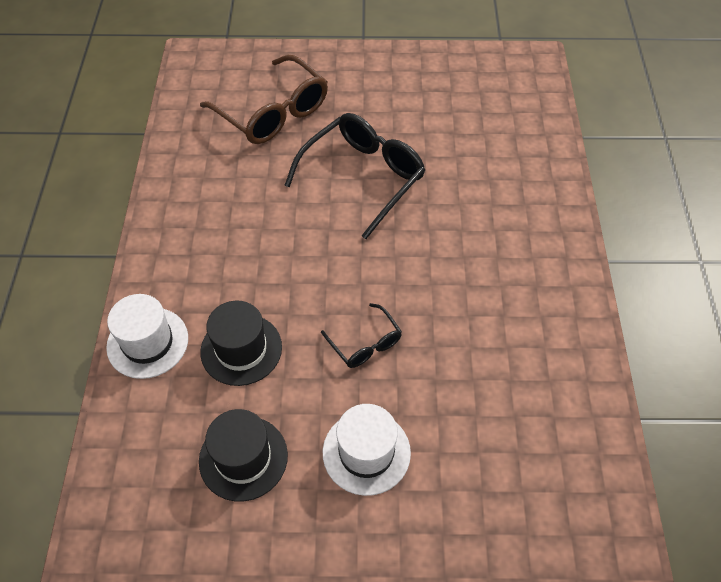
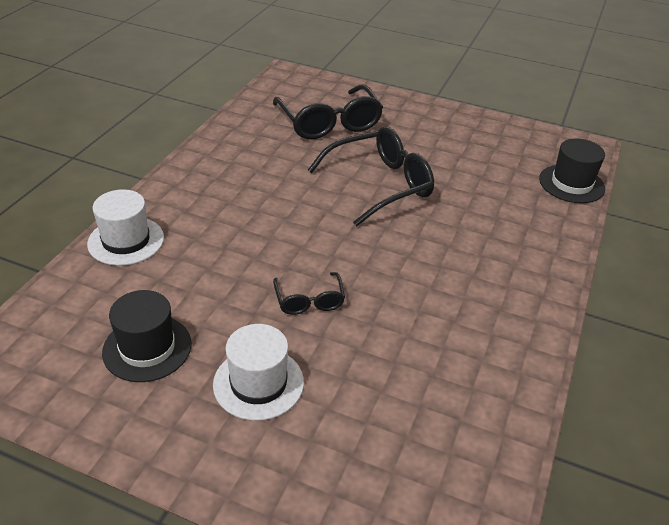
camera: 20 degrees right, 15 degrees down
(241, 349) = (198, 270): black hat -> black hat (571, 184)
(273, 113) = (329, 123): brown glasses -> black glasses

